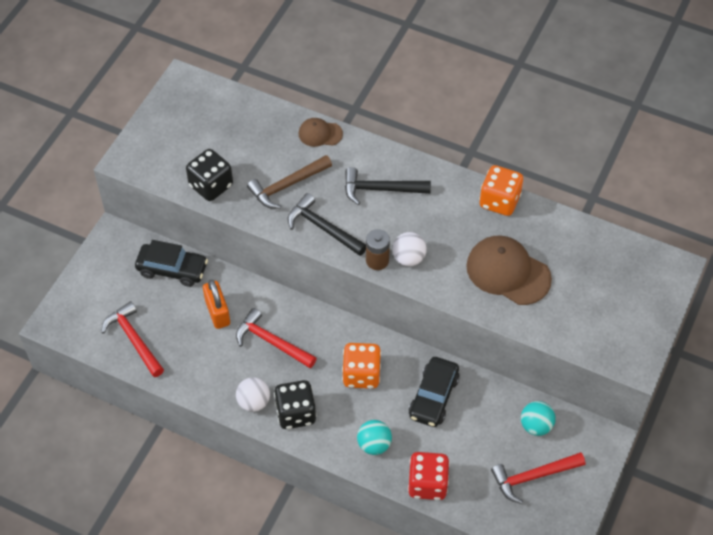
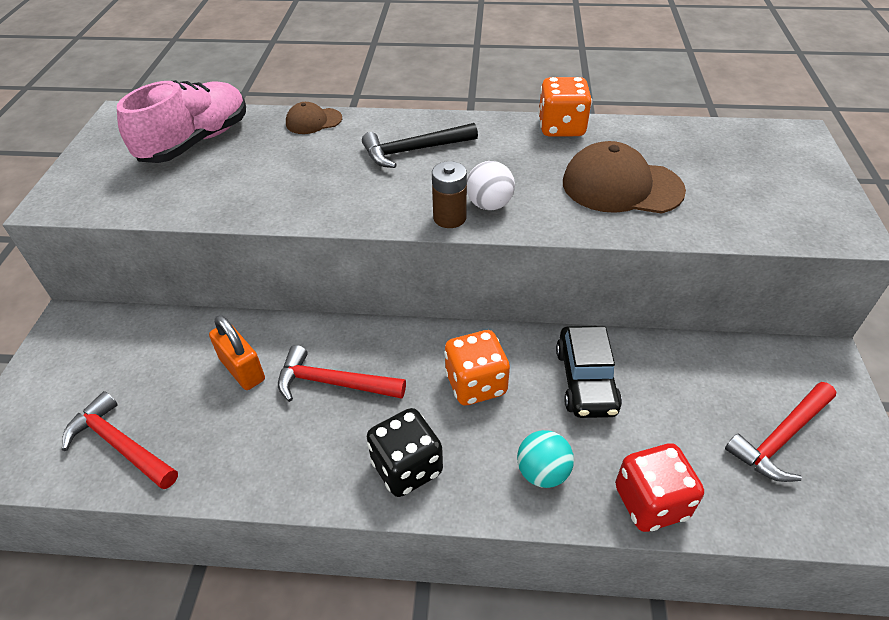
camera: 20 degrees left, 10 degrees down
(172, 269) = (162, 337): black car -> none
(211, 186) = (185, 199): black dice -> none
(230, 129) = (196, 142): none -> pink shoe
(254, 402) = (336, 473): white ball -> none
(287, 186) = (291, 175): brown hammer -> none
(323, 228) = (359, 204): black hammer -> none
(536, 426) = (735, 372): turquoise ball -> none

